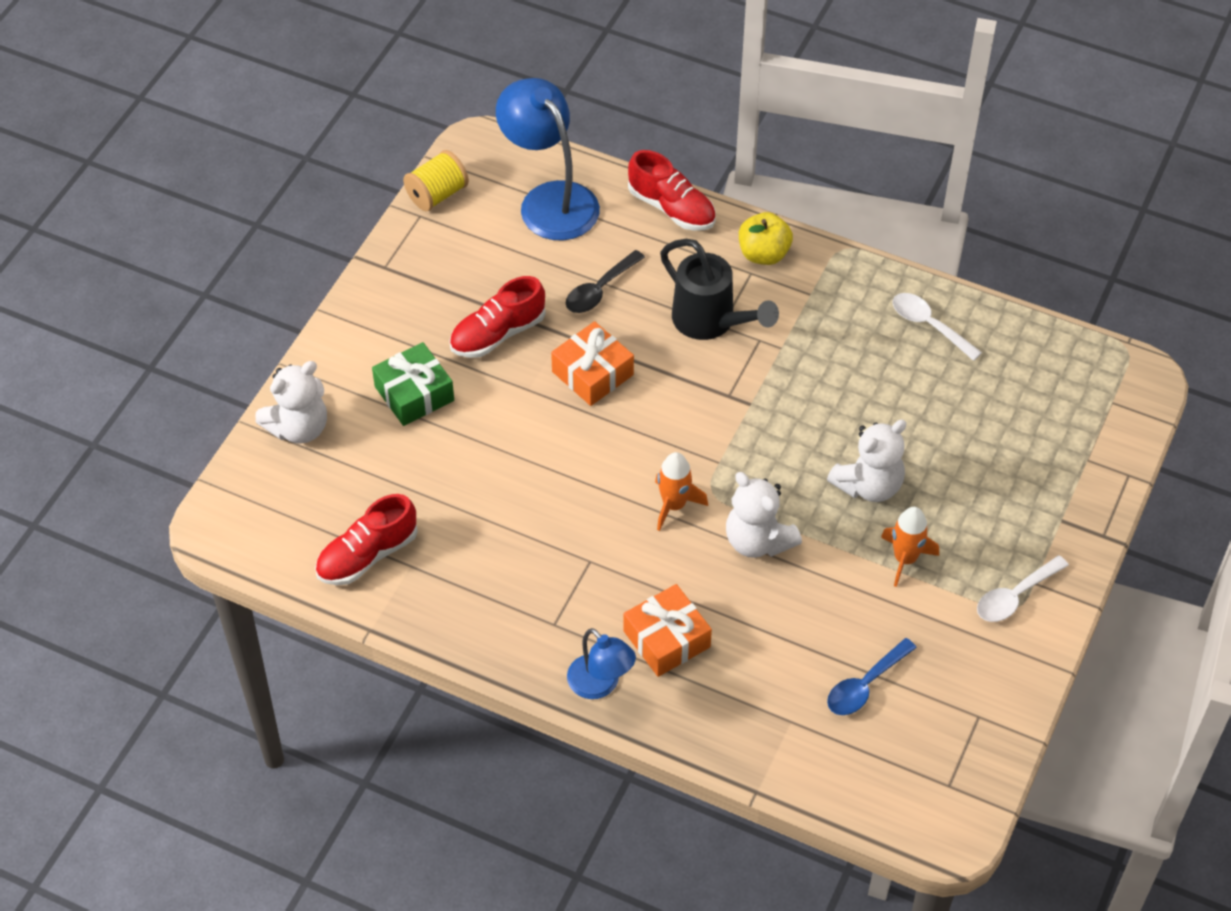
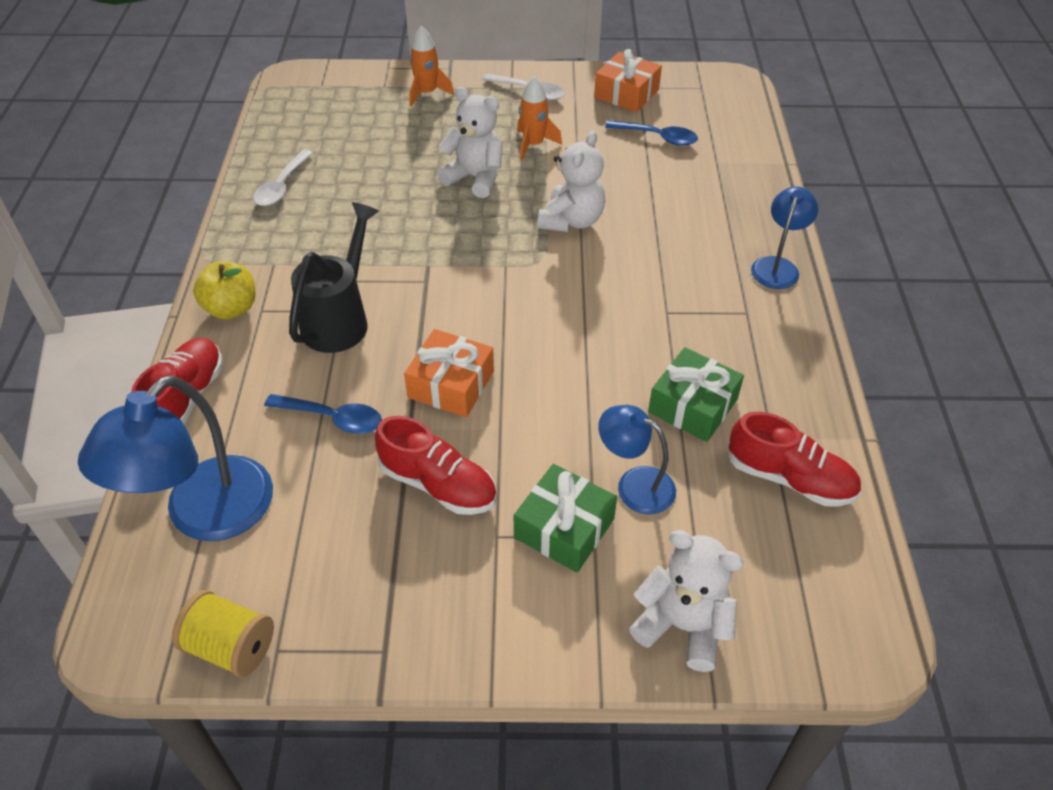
camera: 115 degrees left, 5 degrees down
(424, 452) = (634, 485): none -> blue lamp
(474, 527) = (693, 406): none -> green gift
(599, 290) = (333, 418): black spoon -> blue spoon
(666, 639) = (704, 243): orange gift -> orange gift (626, 93)
(674, 505) = (570, 279): orange rocket -> orange rocket (427, 93)

